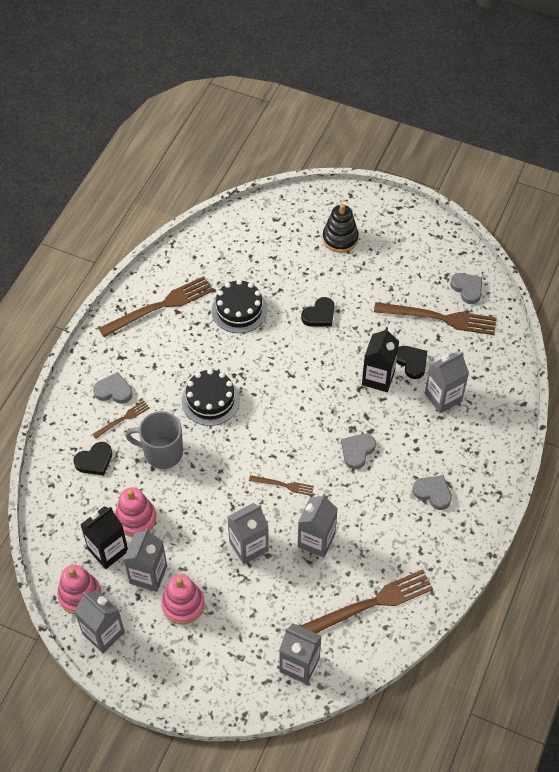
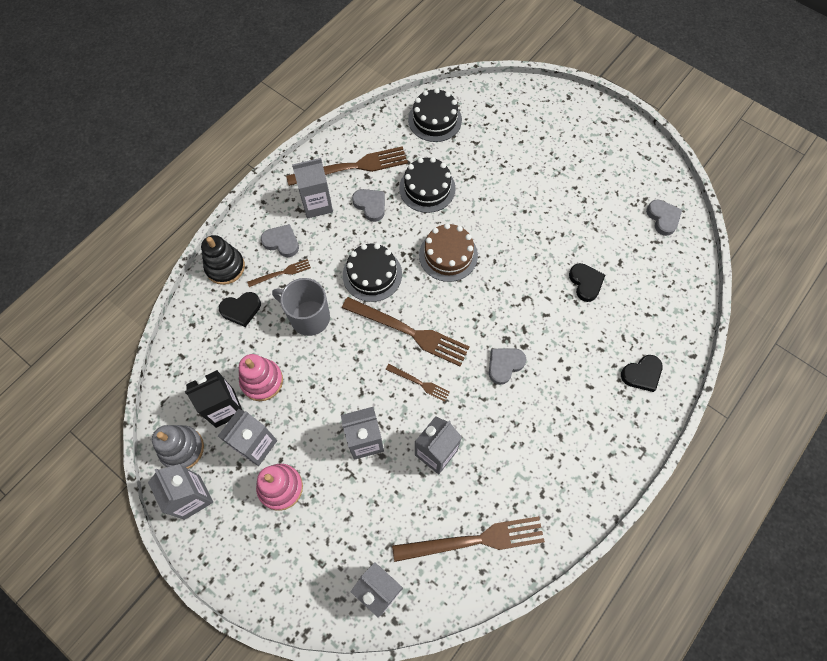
camera: 15 degrees right, 10 degrees up
(79, 595) = (182, 449): pink stacking toy -> grey stacking toy
(227, 244) = (435, 119): none -> black cake
(277, 366) = (448, 255): none -> brown cake
(319, 315) = (505, 211): black heart -> black heart (642, 374)
(340, 238) = (546, 138): black stacking toy -> black stacking toy (225, 267)
(378, 378) = (547, 291): black carton -> none
(433, 493) = (572, 431): grey heart -> grey heart (370, 205)
(440, 318) = (627, 243): brown fork -> brown fork (409, 332)
(443, 397) = (609, 328): grey carton -> grey carton (317, 204)

